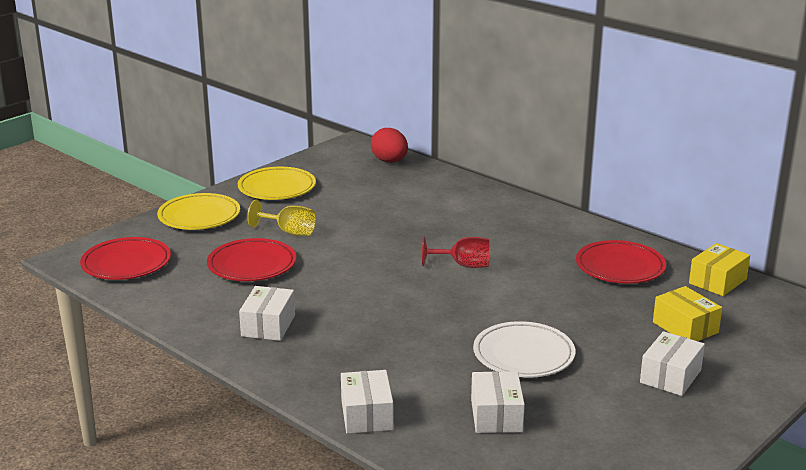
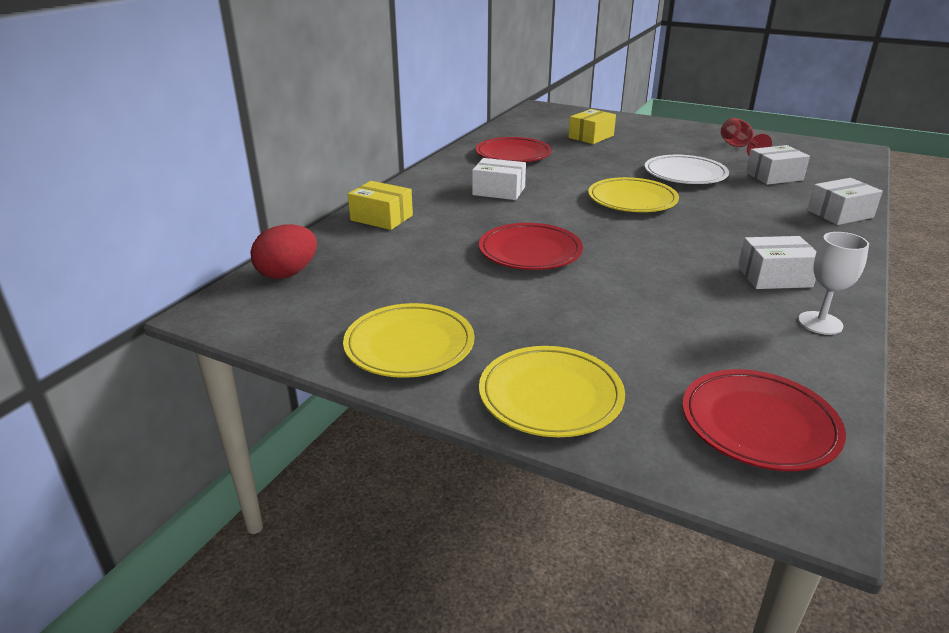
camera: 105 degrees left, 5 degrees up
(194, 319) = (820, 323): none -> white goblet
(252, 265) = (659, 314): red plate -> red plate (530, 252)
(289, 232) = (551, 306): yellow goblet -> none
(460, 304) = (632, 200): none -> yellow plate
(463, 265) = (558, 205): red goblet -> red goblet (739, 148)
(670, 376) = (659, 138): white box -> white box (499, 191)
(717, 281) = (513, 130): yellow box -> yellow box (381, 218)

